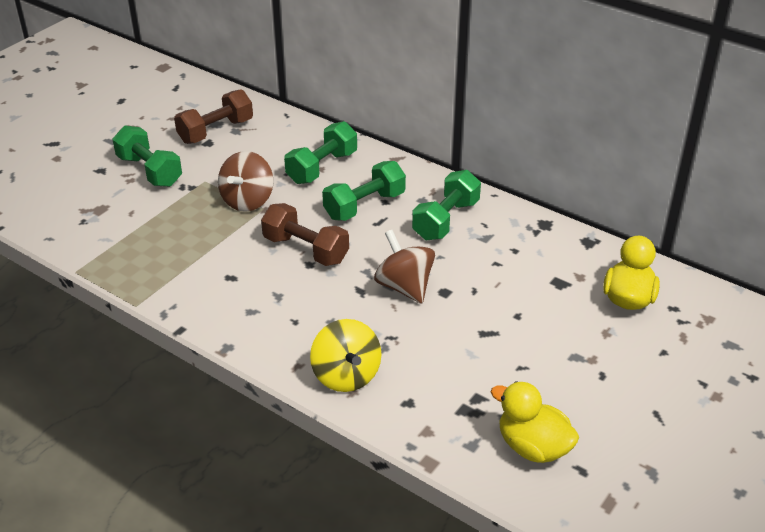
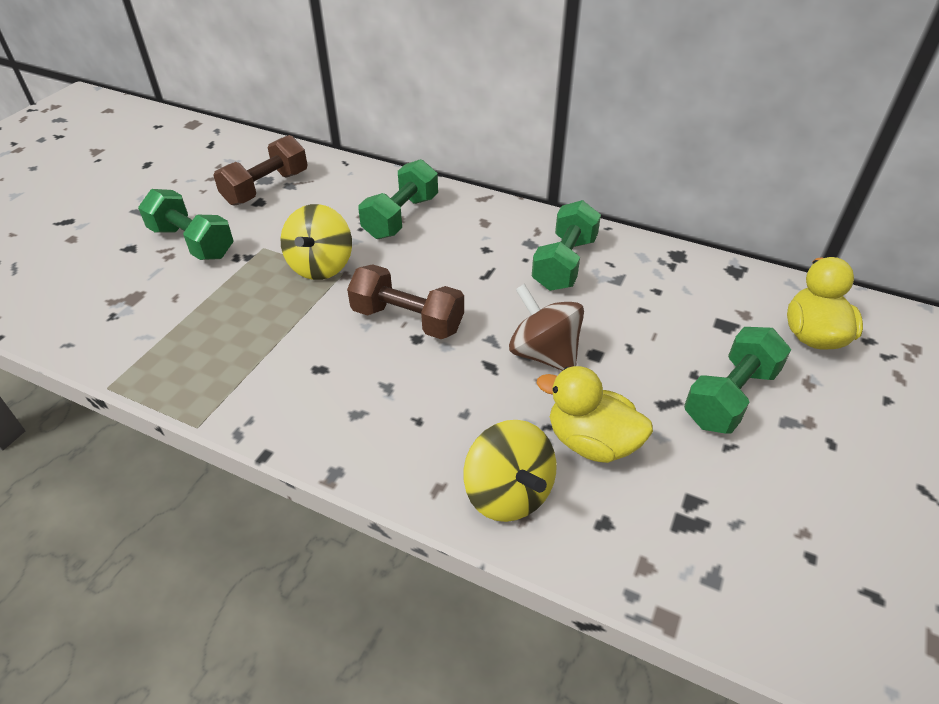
camera: 10 degrees left, 5 degrees up
(248, 200) = (321, 266): brown spinning top -> yellow spinning top
(364, 205) = (464, 256): green dumbbell -> green dumbbell (730, 396)
(533, 447) = (795, 568): yellow duck -> yellow duck (591, 442)

